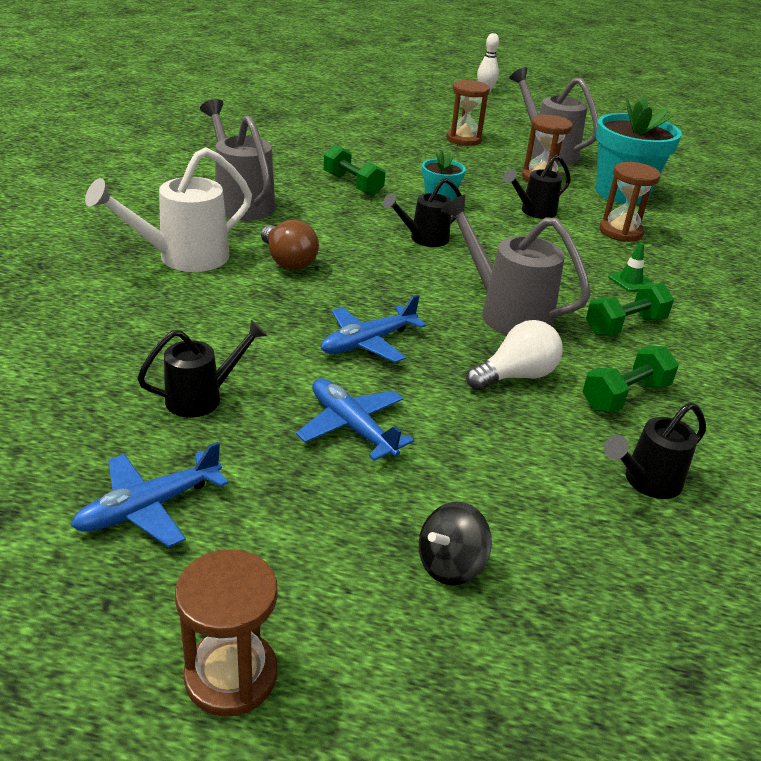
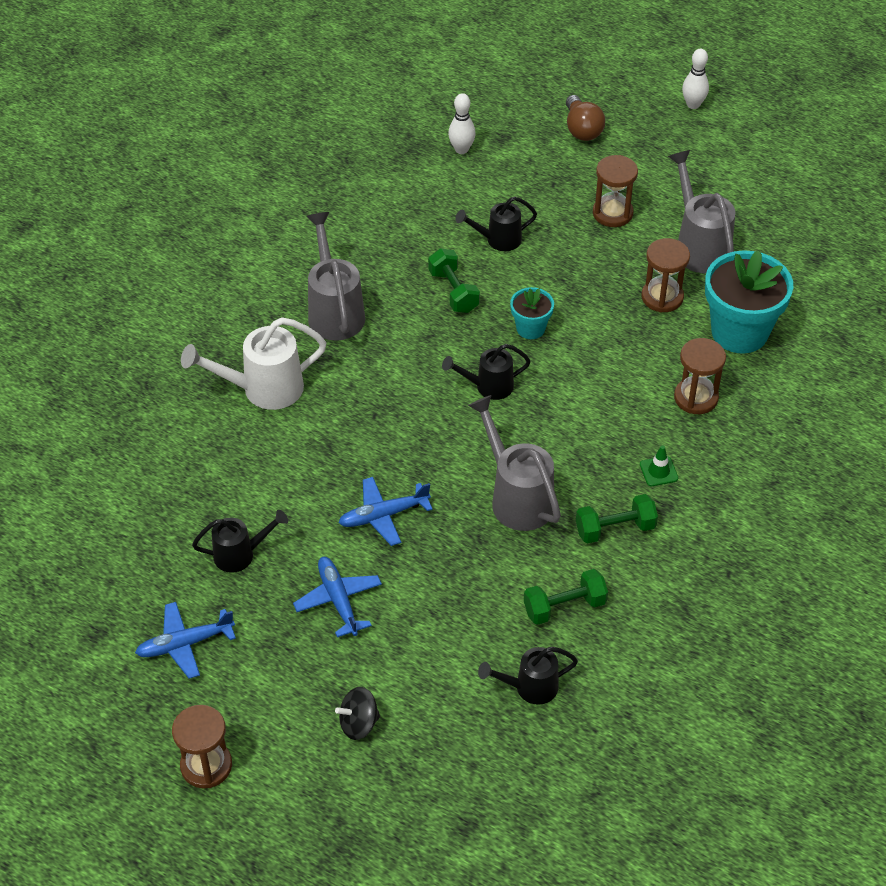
camera: 20 degrees right, 15 degrees up
(288, 261) = (351, 404): brown light bulb -> brown light bulb (582, 129)
(314, 114) = (461, 149): none -> white bowling pin
(516, 376) = (486, 571): white light bulb -> none
(534, 212) = (622, 355): black watering can -> black watering can (498, 240)

